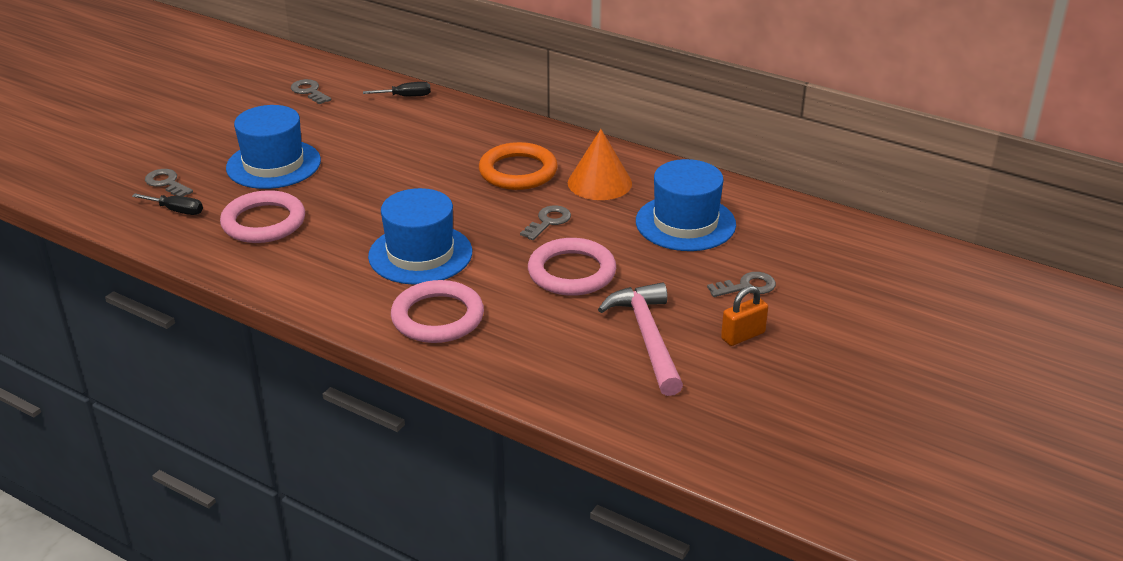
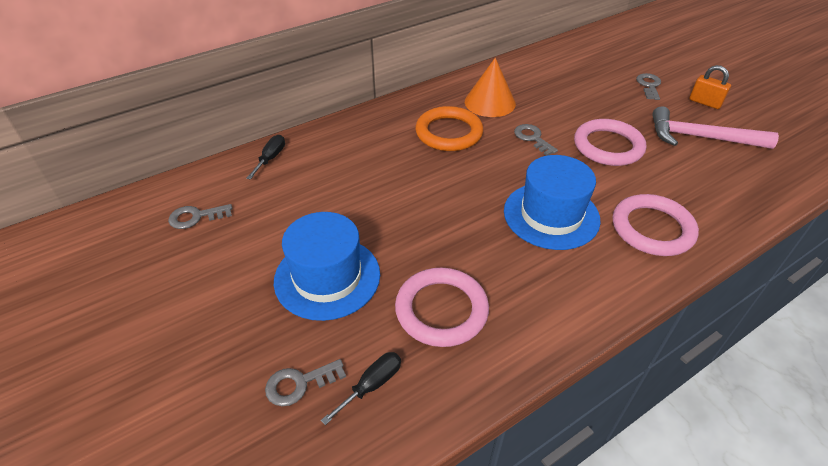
camera: 65 degrees left, 10 degrees up
(685, 223) = (563, 85): blue hat -> none
(743, 336) = (705, 102): orange padlock -> orange padlock turned 45 degrees counterclockwise

